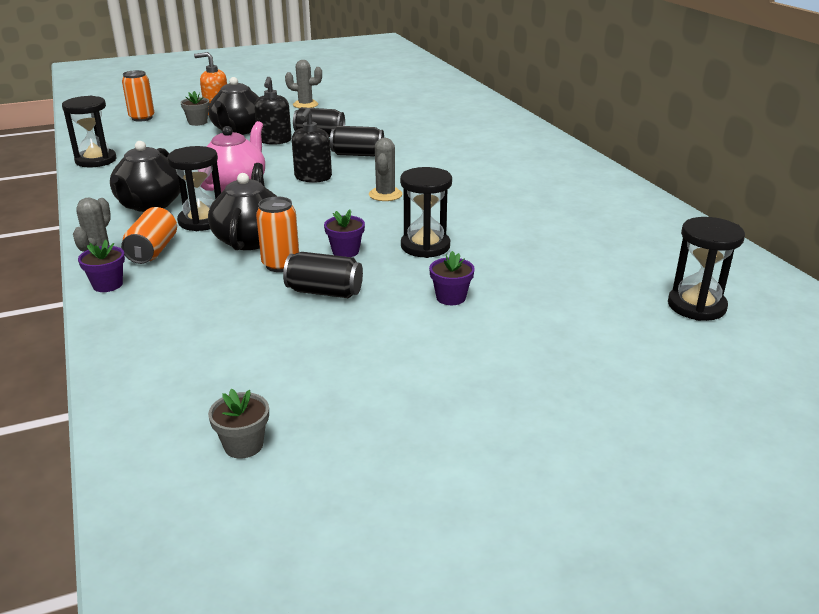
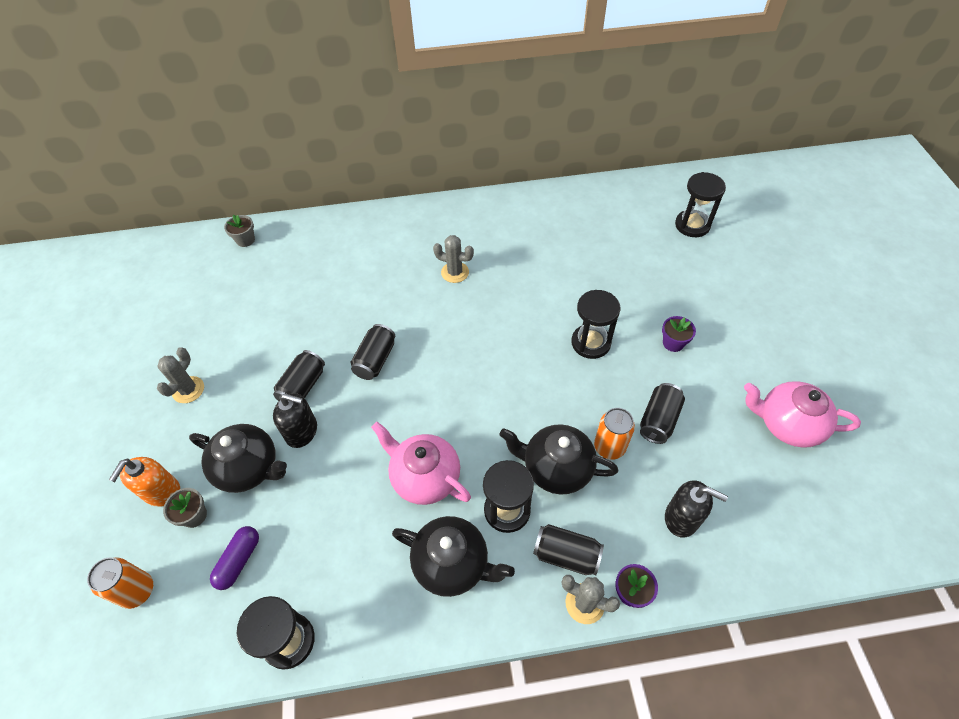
camera: 75 degrees left, 25 degrees up
(153, 251) = (566, 555): orange can -> black can
(161, 138) = (239, 561): none -> purple capsule
(243, 445) = (851, 485): grey flower pot -> grey flower pot (245, 240)
(313, 177) = (424, 405): black soap dispenser -> black soap dispenser (682, 518)
(341, 388) = (787, 424): none -> pink teapot
(345, 251) = (591, 397): purple flower pot -> none
(385, 195) = (483, 352): grey cactus -> grey cactus (455, 272)

